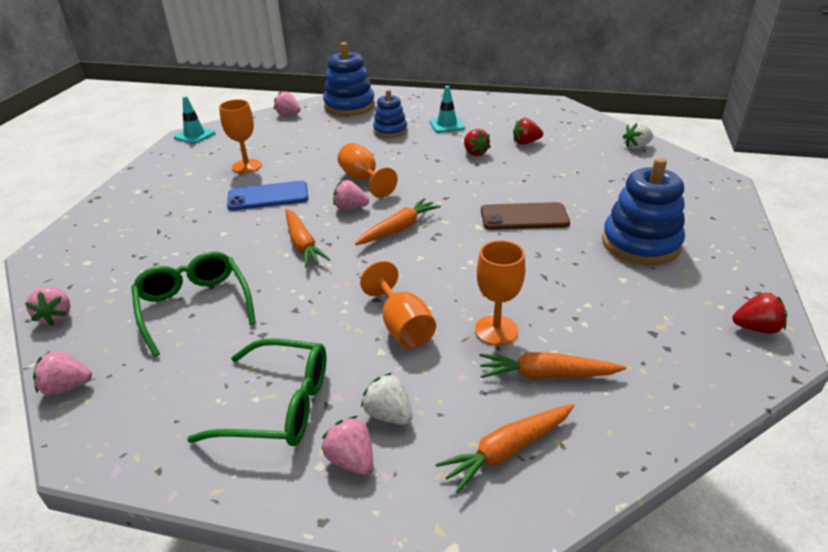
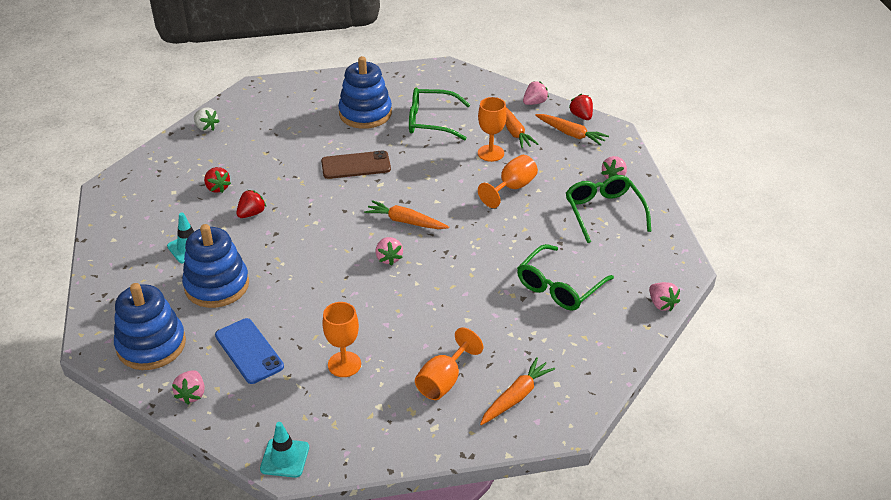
camera: 115 degrees left, 5 degrees up
(56, 316) = (619, 355): pink strawberry -> pink strawberry (534, 102)
(268, 196) = (395, 318): blue phone -> blue phone (249, 351)
(302, 244) = (455, 264): orange carrot -> orange carrot (516, 397)
(363, 179) = (335, 268): orange goblet -> orange goblet (443, 381)
(388, 414) = (579, 173): white strawberry -> none
(390, 131) = (217, 285): blue stacking toy -> blue stacking toy, size x1.62
(524, 217) = (356, 165): brown phone -> brown phone turned 75 degrees counterclockwise
(603, 294) = (431, 121): none -> green glasses
(756, 328) = (430, 73): red strawberry -> red strawberry (581, 116)

